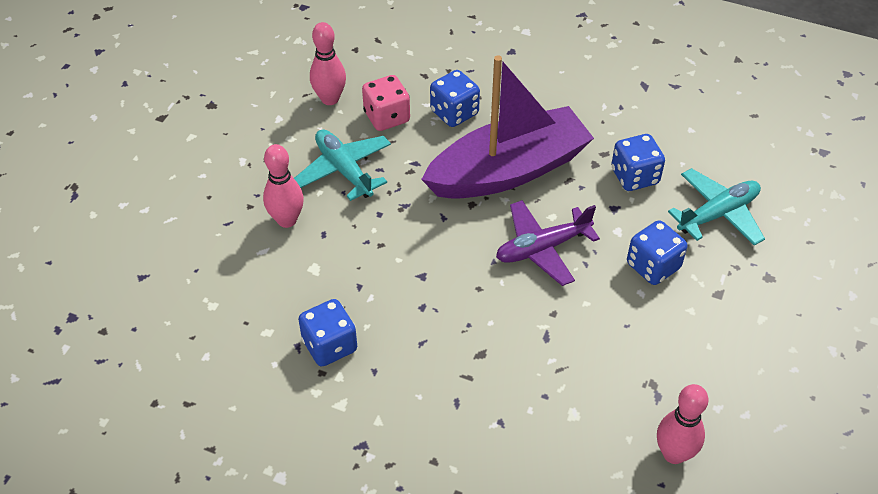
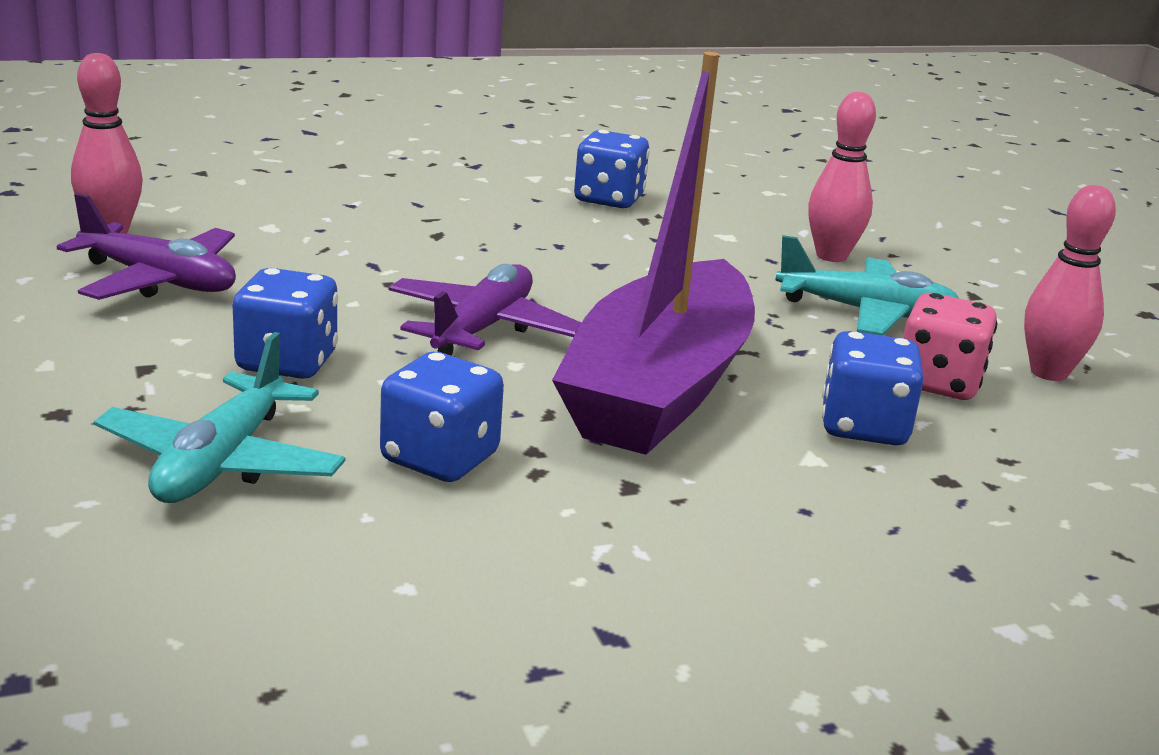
camera: 135 degrees right, 25 degrees down
(674, 374) = (159, 281): none -> purple plane

